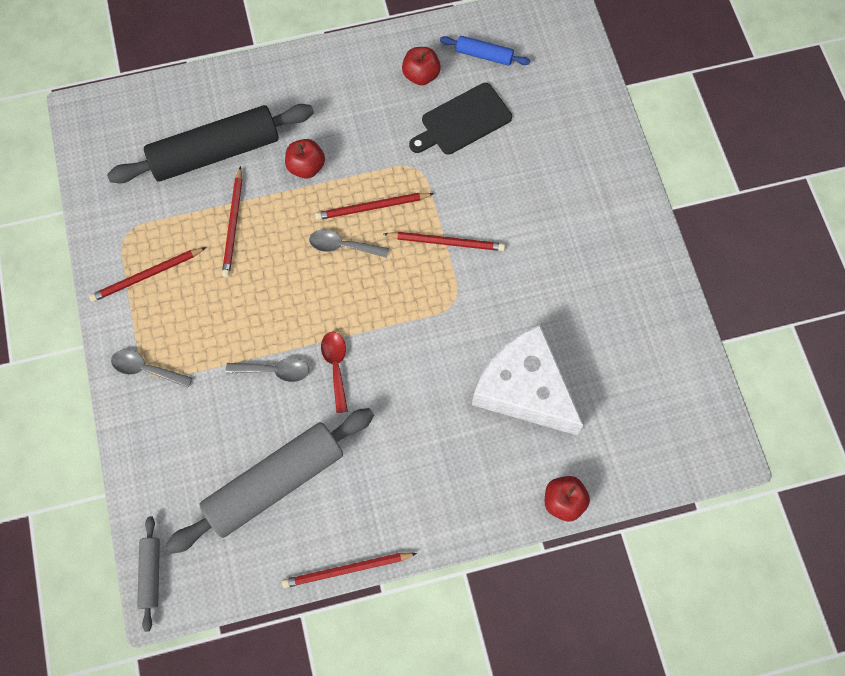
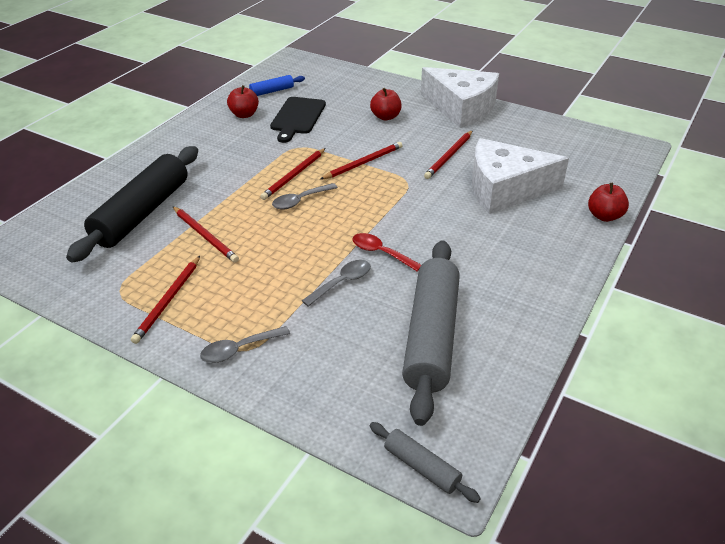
camera: 45 degrees left, 30 degrees down
(306, 167) = (222, 184): red apple -> red apple (385, 117)
(346, 570) = (550, 341): red pencil -> red pencil (449, 156)
(633, 241) = (461, 108): none -> white cheese

